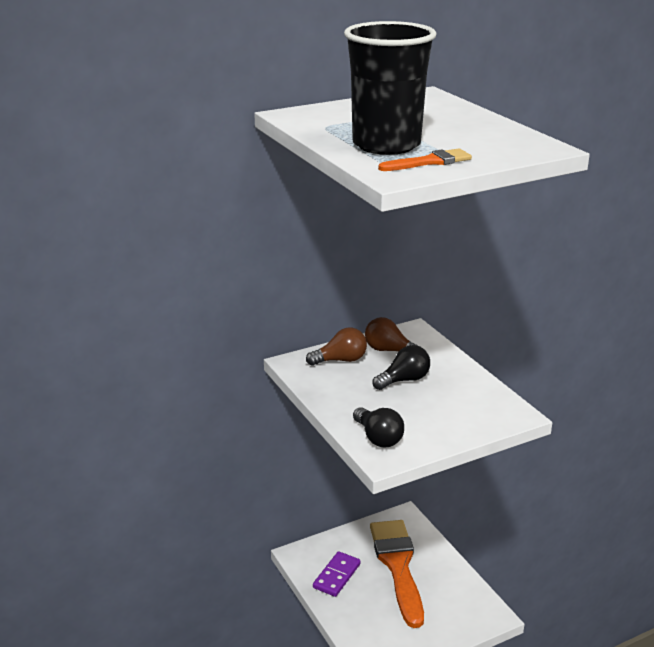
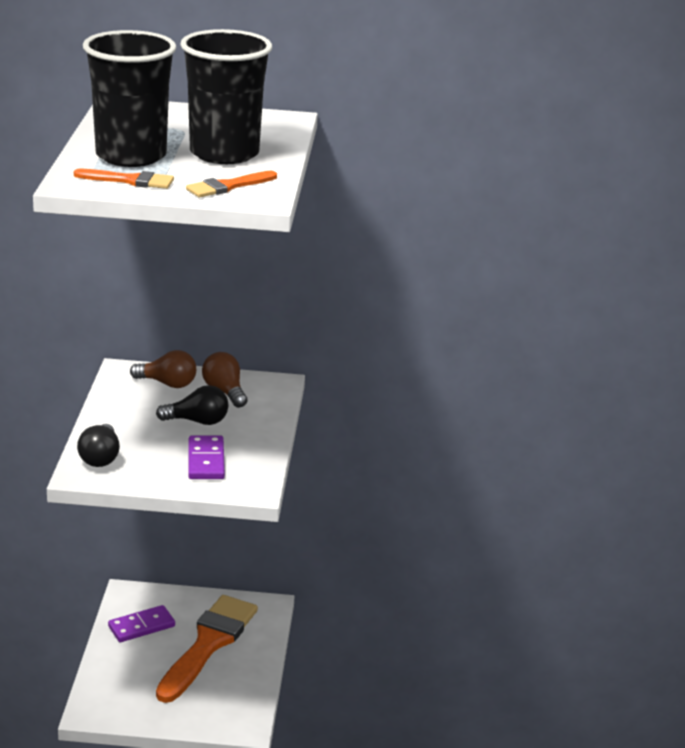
camera: 30 degrees right, 0 degrees up
(445, 126) = (224, 153): none -> black cup
(454, 407) = (206, 461): none -> purple domino
(505, 146) = (228, 186): none -> orange brush

